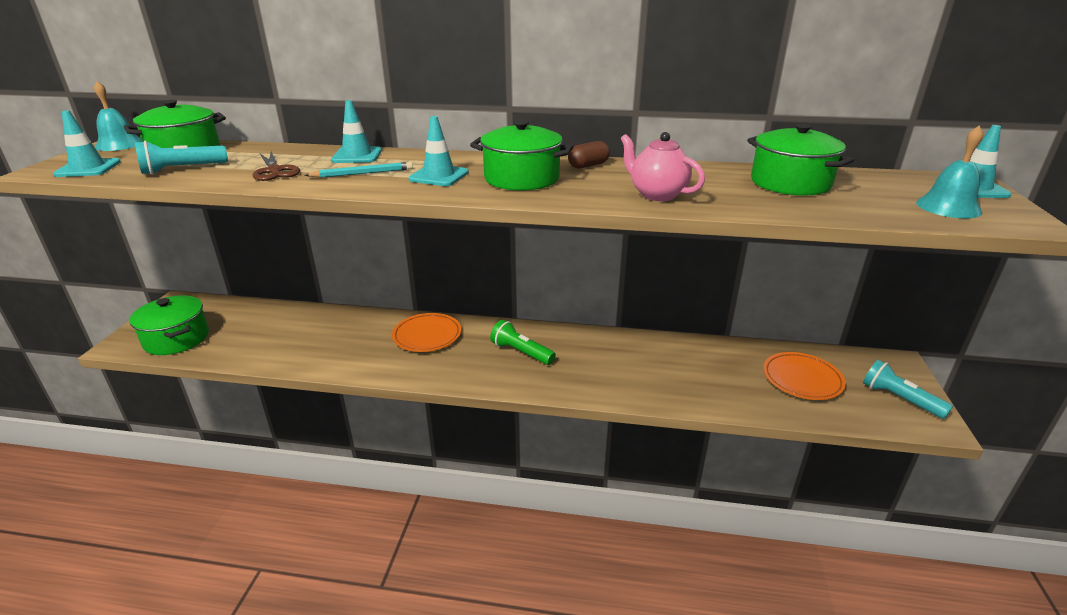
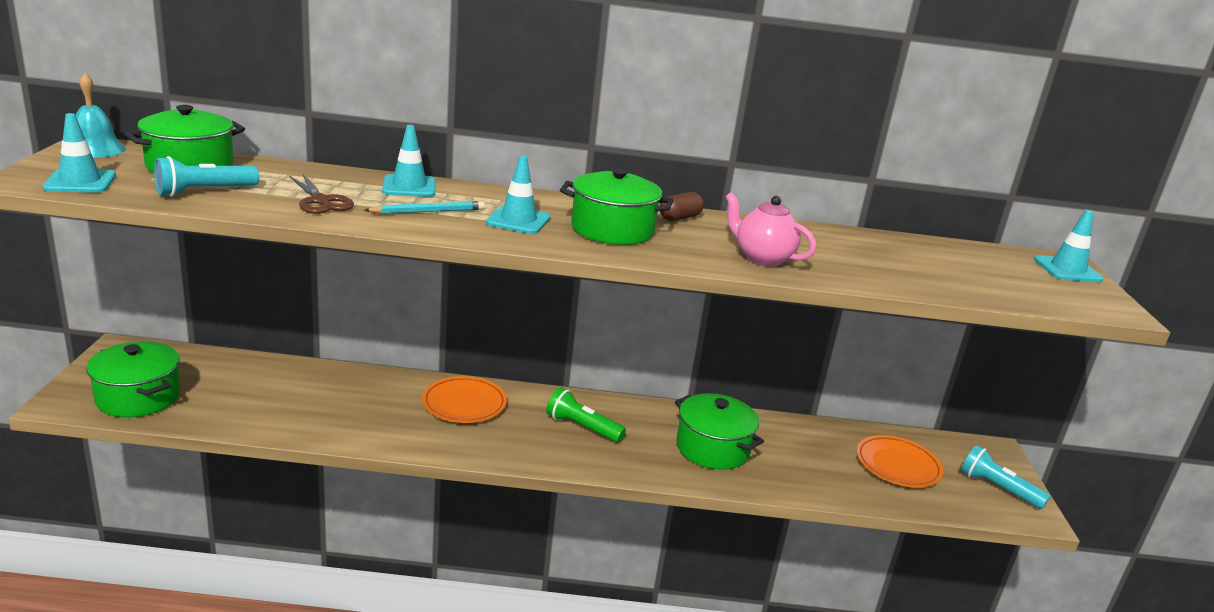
camera: 10 degrees left, 5 degrees down
(790, 183) = (894, 253): green pot -> green pot (712, 448)
(948, 207) = (1046, 289): turquoise bell -> none

